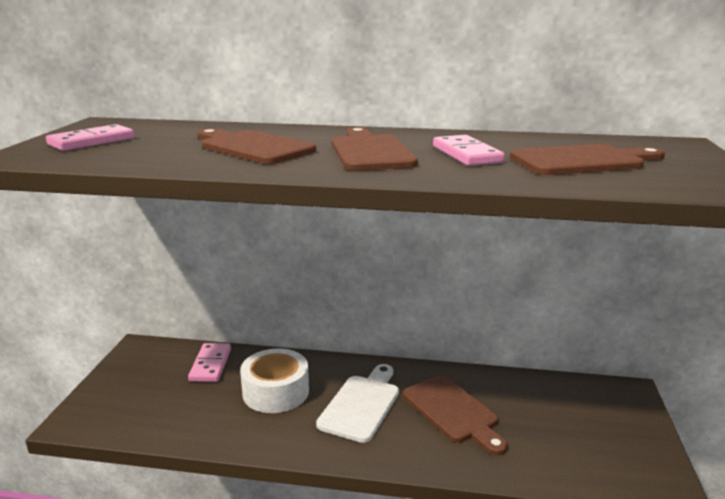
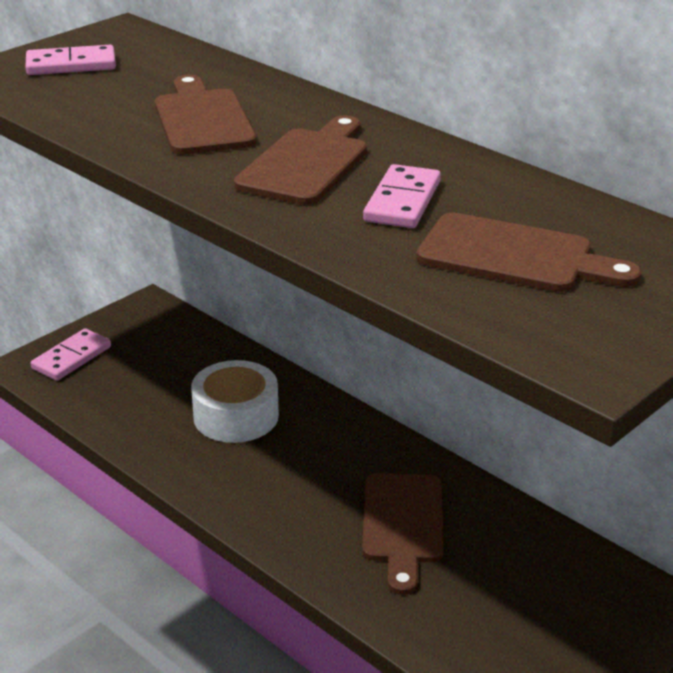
camera: 35 degrees right, 10 degrees up
(211, 365) = (200, 356): pink domino -> pink domino (72, 358)
(362, 404) = (310, 470): white cutting board -> none

